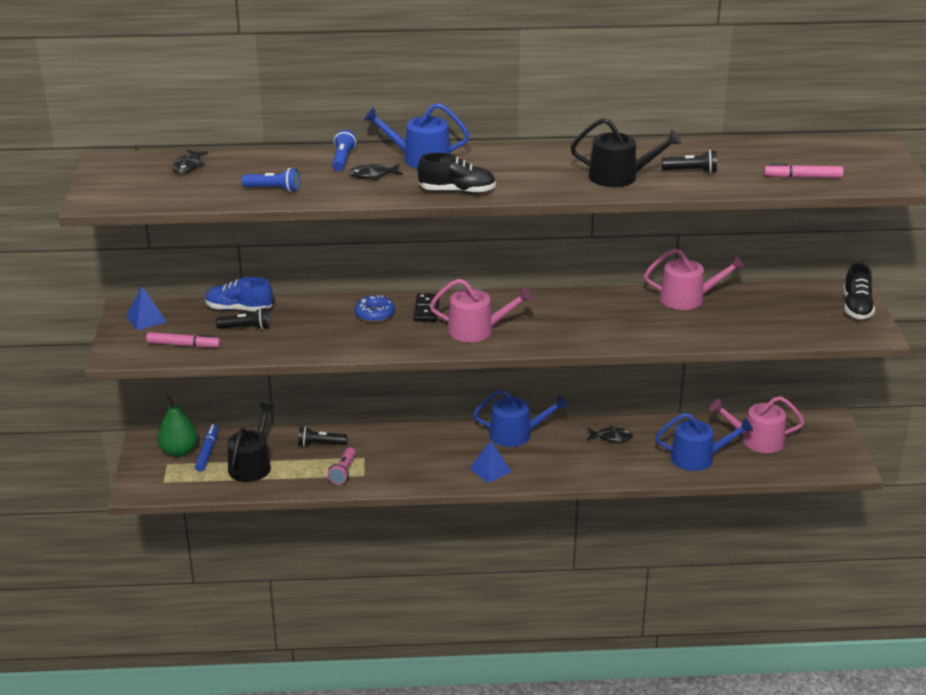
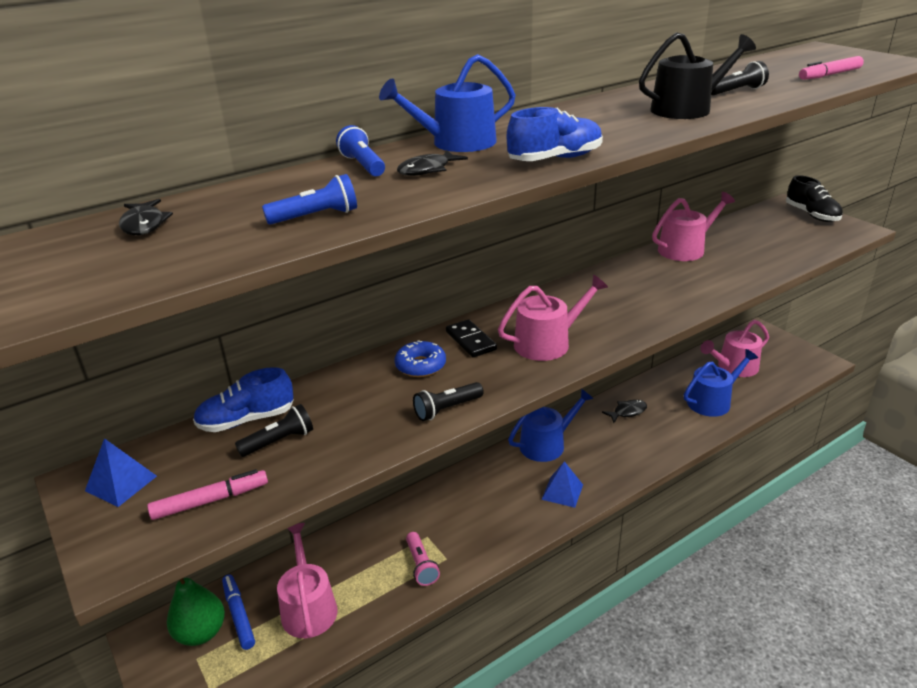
camera: 30 degrees left, 0 degrees up
(252, 465) = (308, 607): black watering can -> pink watering can
(320, 444) = (366, 542): black flashlight -> black flashlight (447, 409)
(457, 191) = (555, 159): black shoe -> blue shoe

